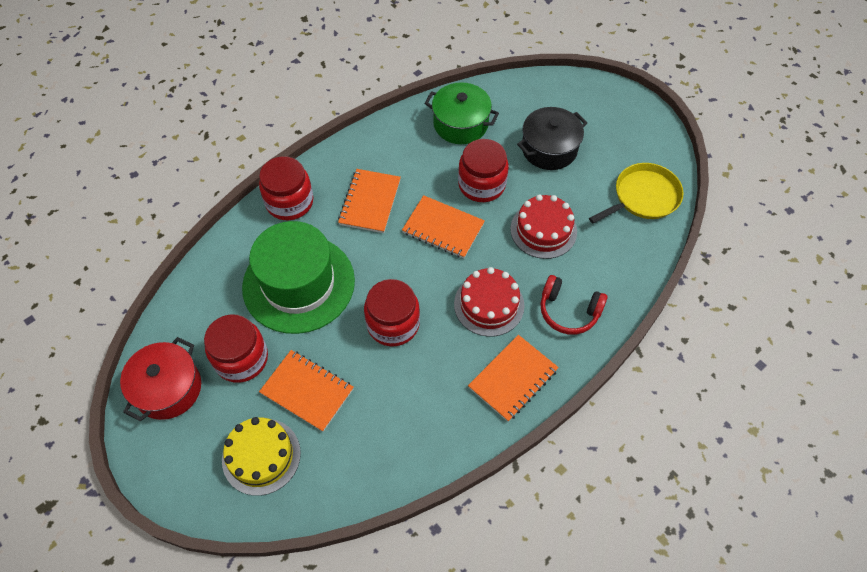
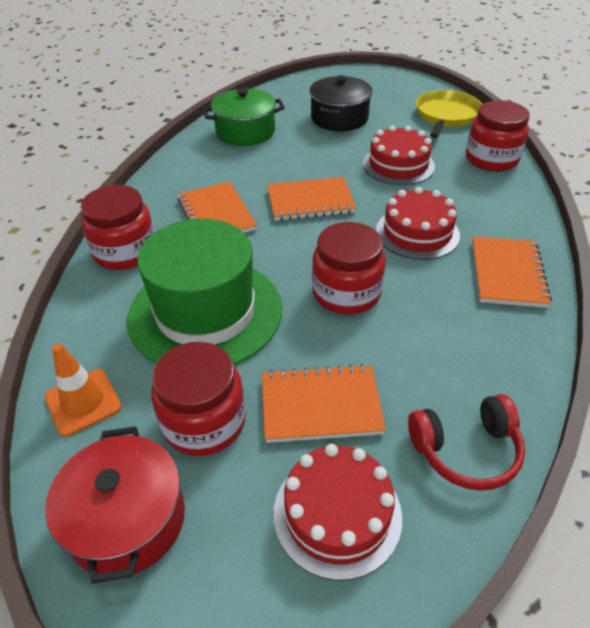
camera: 35 degrees left, 15 degrees down
(193, 304) = (83, 402): none -> orange traffic cone
(261, 456) = (337, 514): yellow cake -> red cake
(481, 184) = (310, 160): red jar -> red jar (491, 159)
(568, 311) = (487, 204): red headphones -> red headphones (466, 450)

